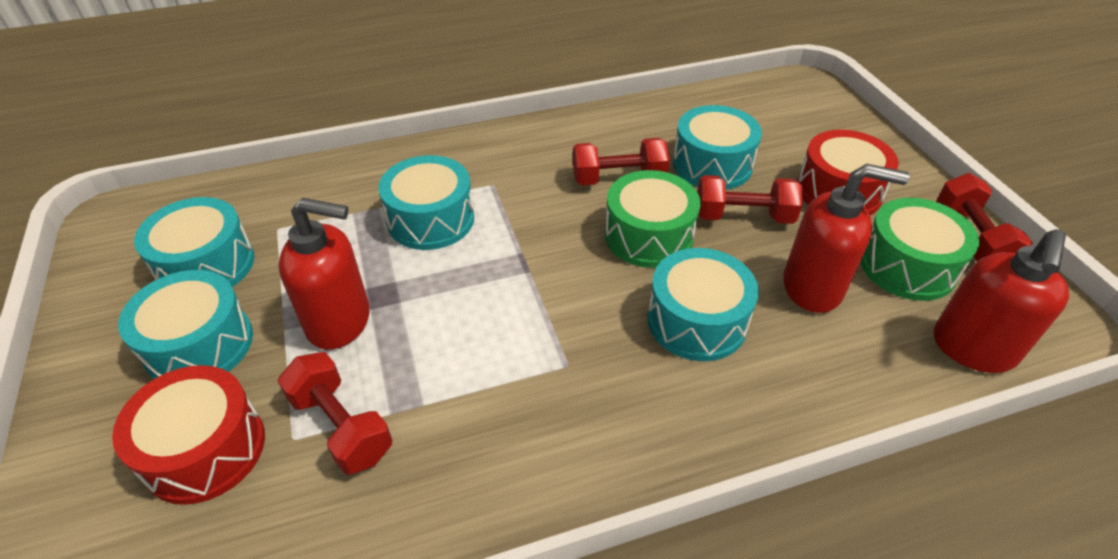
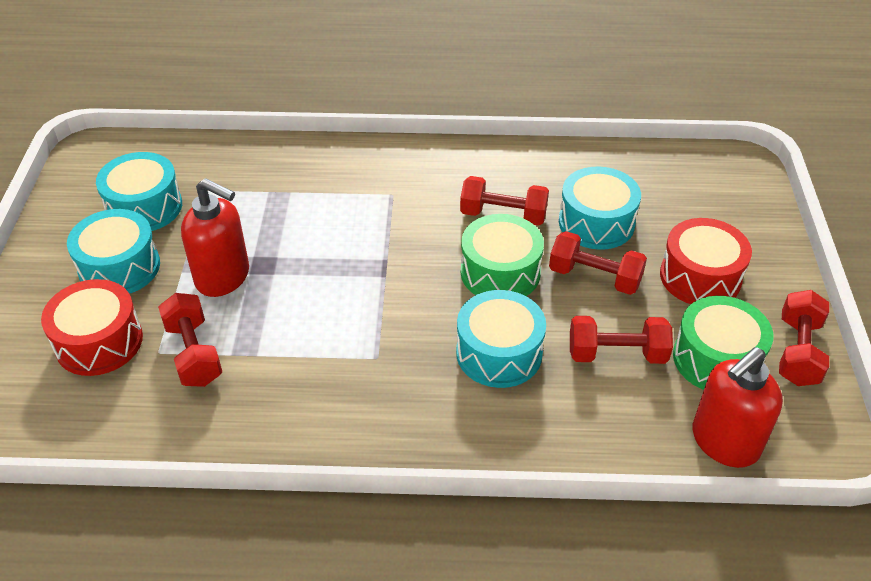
camera: 20 degrees right, 0 degrees up
(431, 219) = (327, 212): turquoise drum -> none
(813, 287) = (616, 354): red soap dispenser -> red dumbbell

